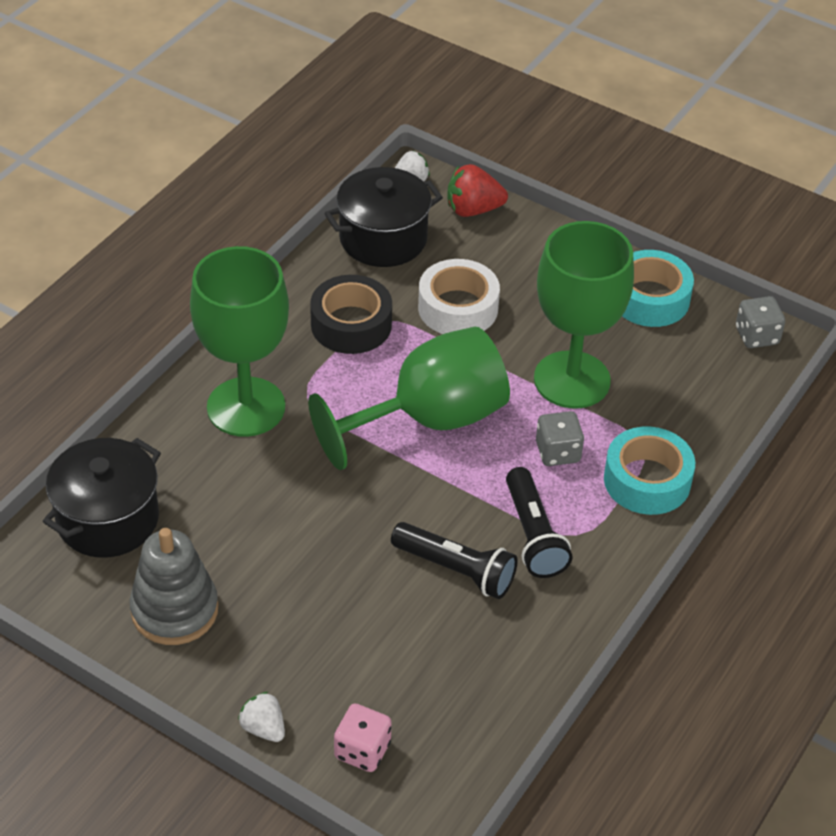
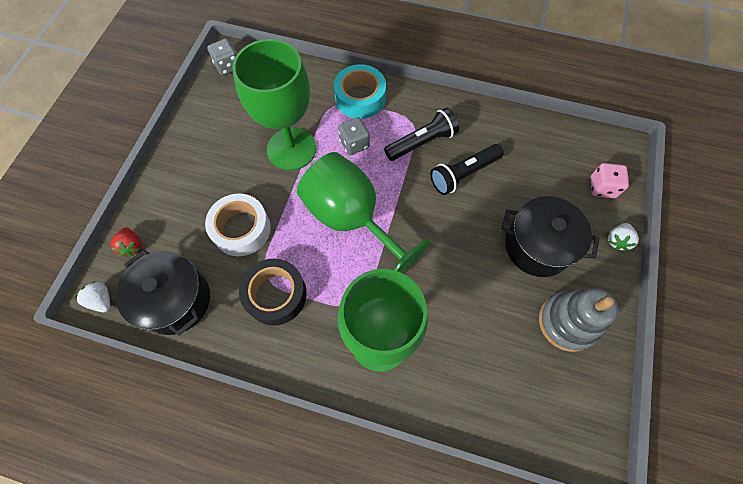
camera: 105 degrees left, 20 degrees up
(107, 519) = (518, 400): black pot -> black pot (537, 246)
(456, 570) = (463, 174): black flashlight -> black flashlight turned 135 degrees counterclockwise
(473, 210) = (132, 246): red strawberry -> red strawberry, size x0.65
(650, 298) = (206, 122): turquoise tape -> none

